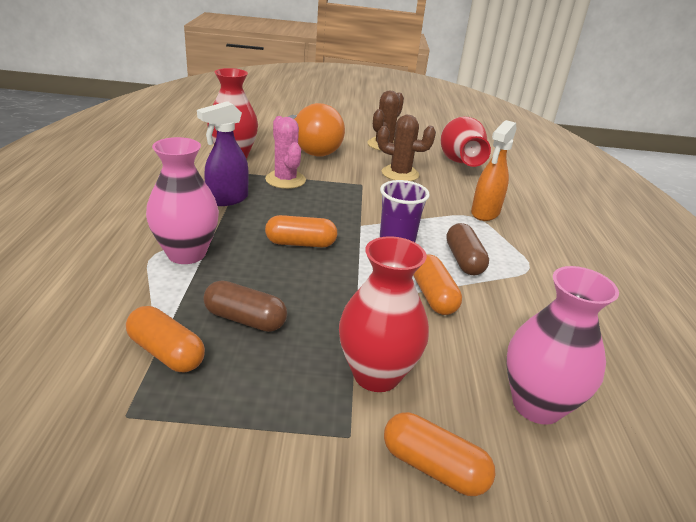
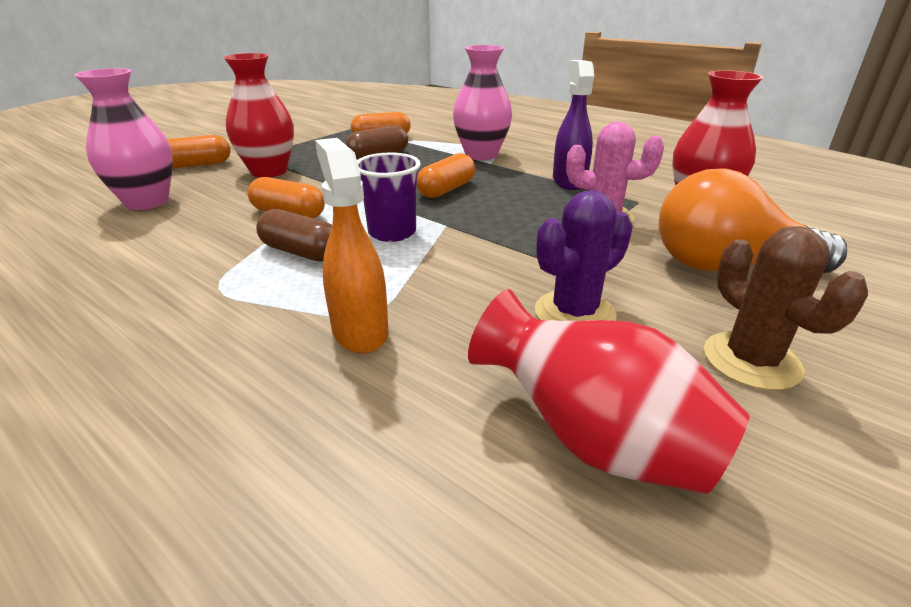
camera: 130 degrees right, 0 degrees up
(400, 174) = (574, 313): brown cactus -> purple cactus

